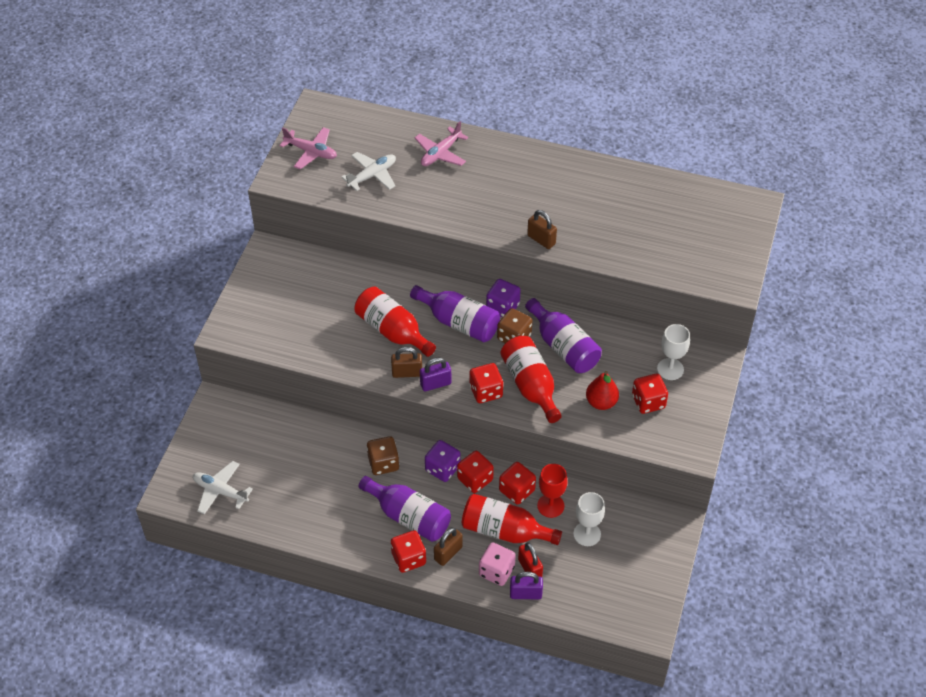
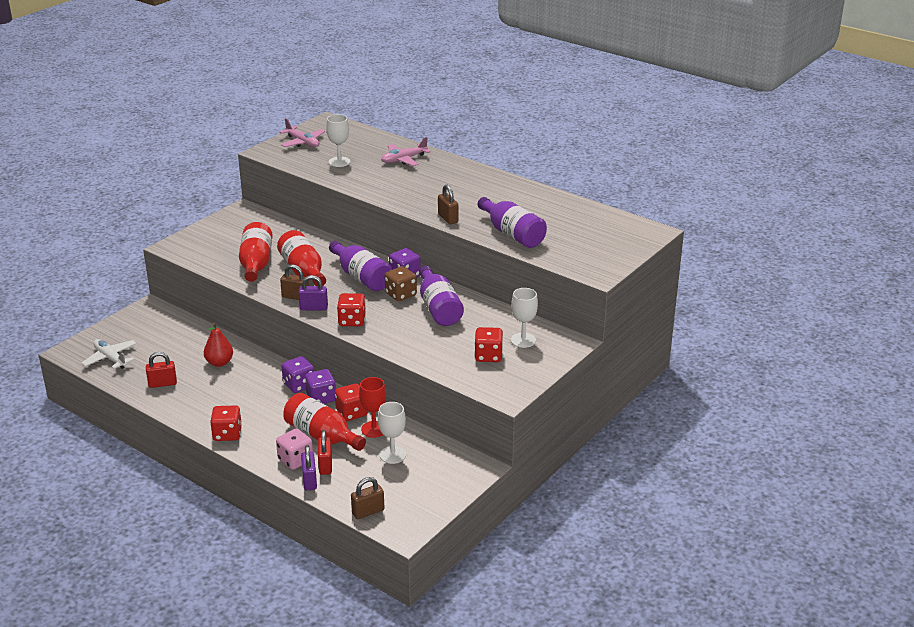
camera: 20 degrees right, 20 degrees down
(299, 510) = (162, 384): none -> red padlock
(372, 175) = (339, 162): white plane -> white goblet
(383, 463) = (252, 371): brown dice -> none
(409, 517) = (248, 408): purple bottle -> purple bottle (512, 234)
(448, 553) = (263, 438): brown padlock -> brown padlock (368, 512)
(475, 479) = (321, 398): red dice -> purple dice
(525, 594) = (309, 481): purple padlock -> purple padlock turned 60 degrees clockwise
(530, 385) = (392, 325): red bottle -> red bottle (256, 264)
(601, 402) = (446, 347): red pear -> red pear (219, 363)

